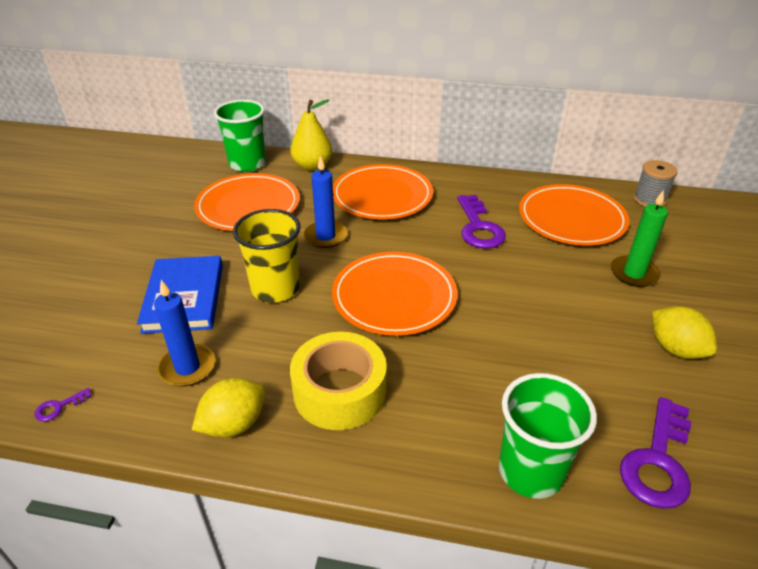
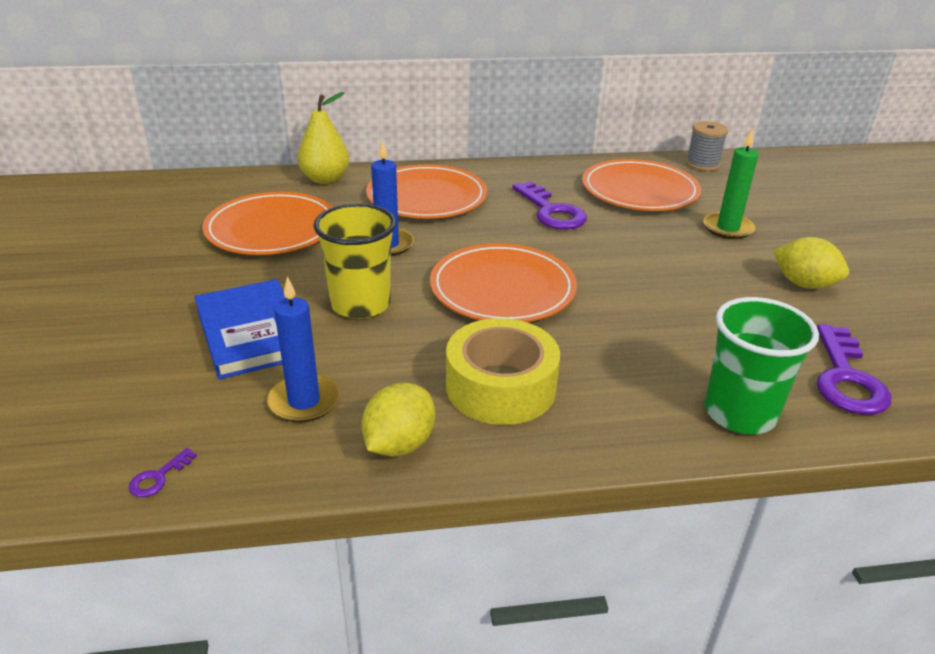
camera: 20 degrees left, 5 degrees down
(247, 164) = (241, 187): green cup -> none

